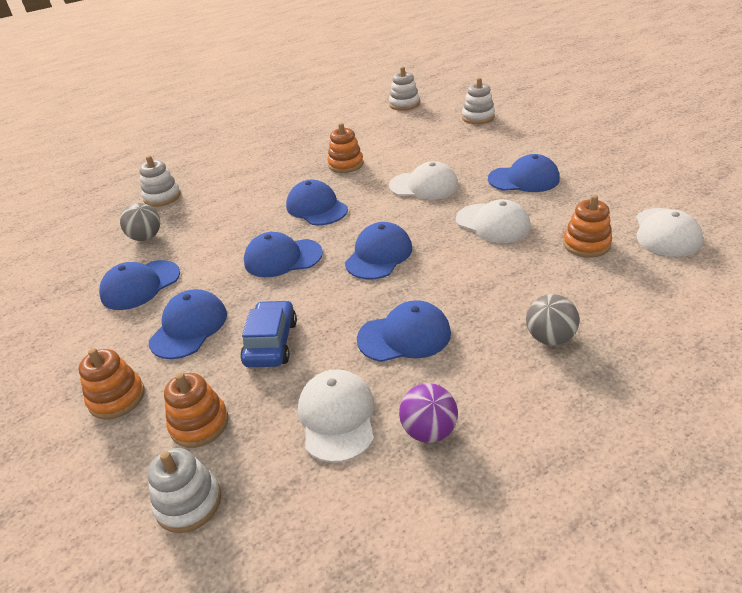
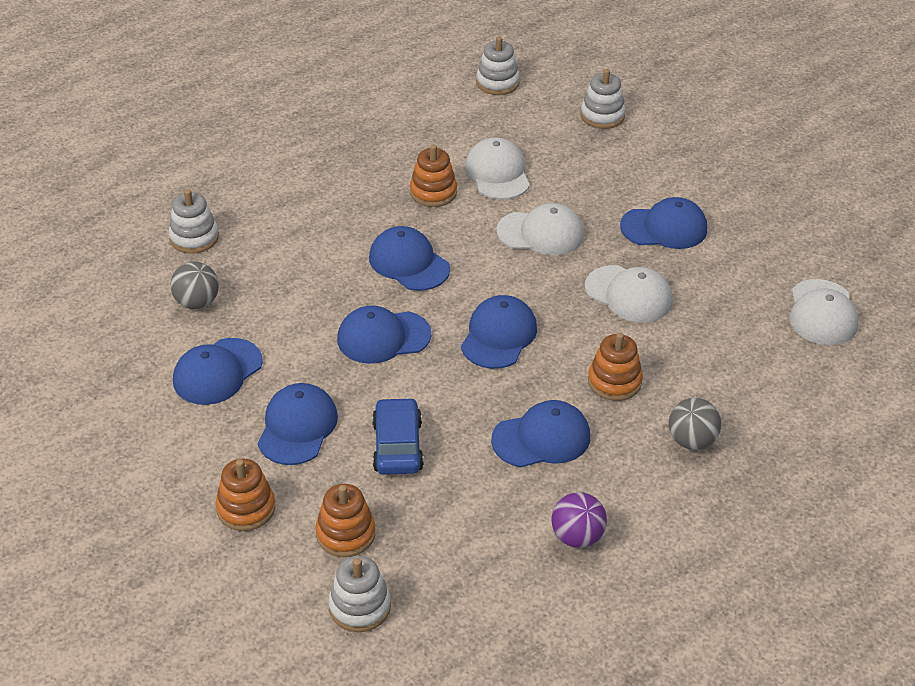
camera: 10 degrees left, 5 degrees up
(337, 417) = (485, 525): white cap -> white cap (498, 173)
(586, 244) = (734, 326): orange stacking toy -> orange stacking toy (614, 381)

